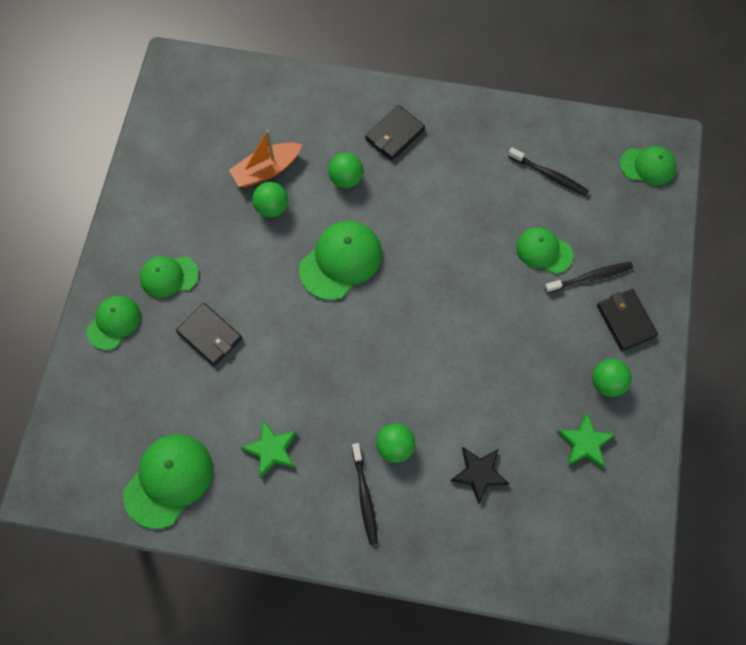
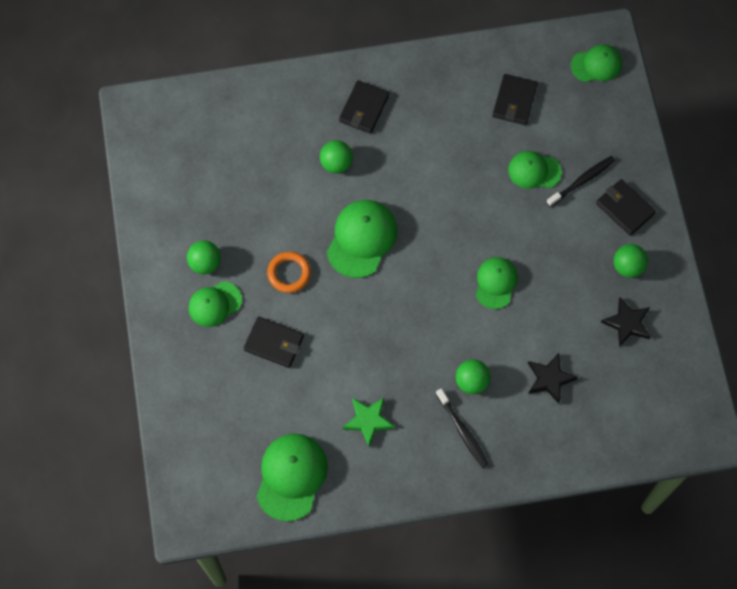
camera: 20 degrees left, 0 degrees up
(114, 323) = (183, 361): green cap -> green cap (496, 283)
(254, 271) = (289, 273): none -> orange ring
(266, 170) = (261, 179): orange boat -> none
(272, 207) = (280, 212): green ball -> green ball (205, 263)
(549, 175) = (514, 101): black toothbrush -> black wallet
(585, 443) = (627, 323): green star -> black star

